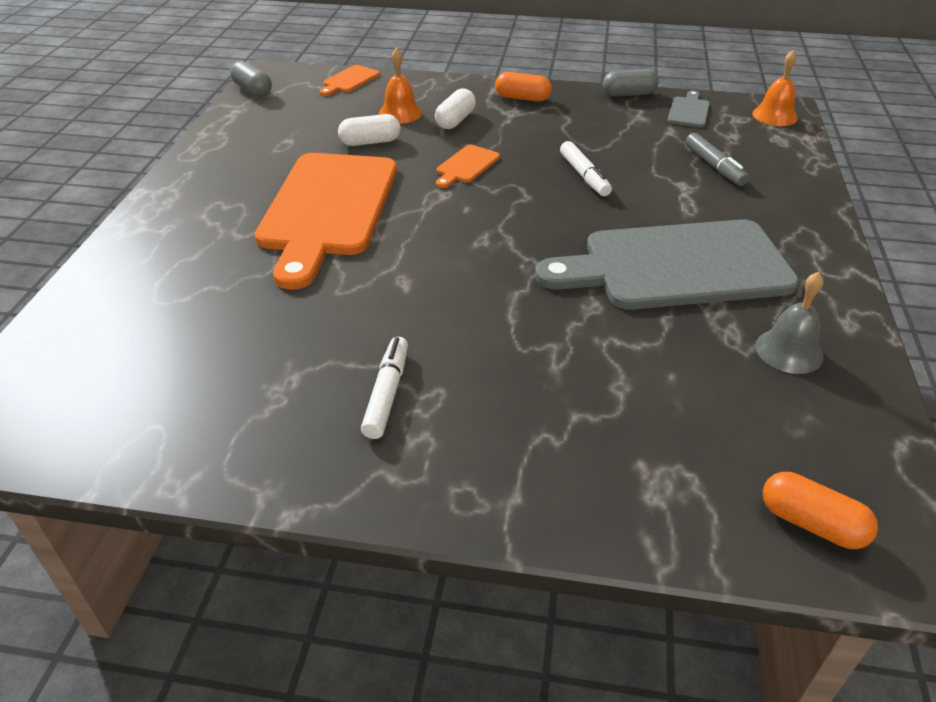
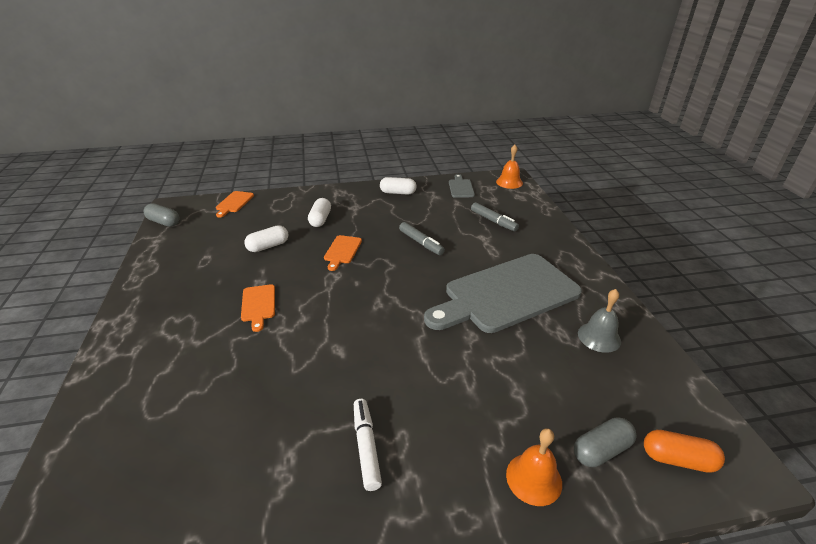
camera: 20 degrees left, 5 degrees down
(327, 209) = (258, 305): orange cutting board -> orange cutting board, size x0.40
(400, 113) = (280, 221): orange bell -> orange bell (534, 478)
(522, 98) = (357, 196): orange capsule -> none
(584, 175) = (421, 243): white marker -> grey marker
(585, 103) = (398, 193): none -> white capsule
(628, 94) = (421, 182): grey capsule -> grey capsule (601, 450)

